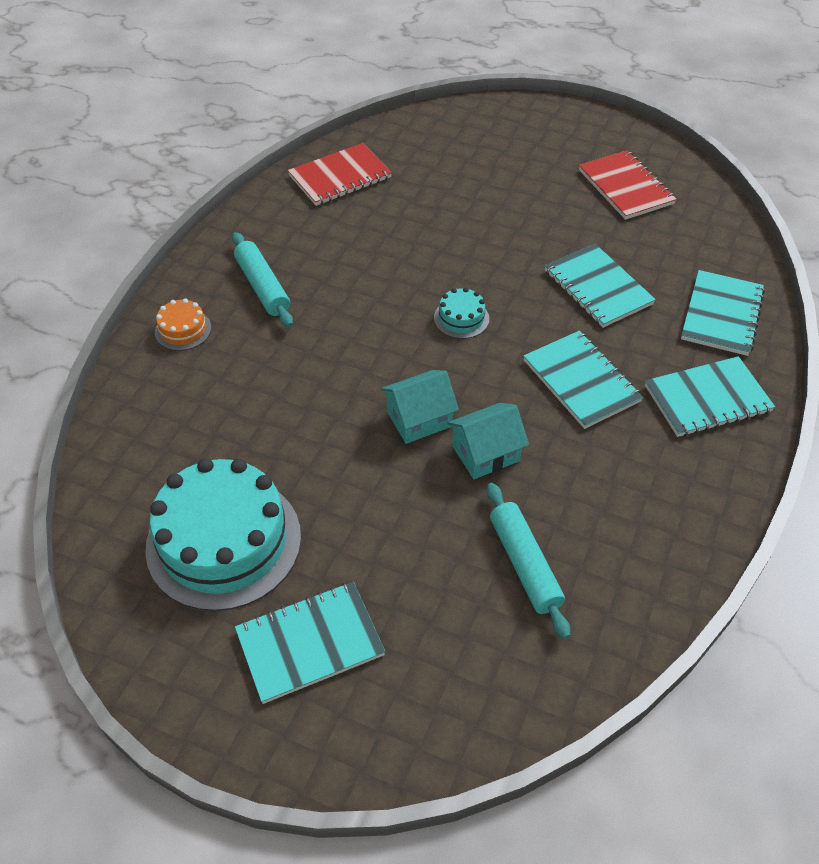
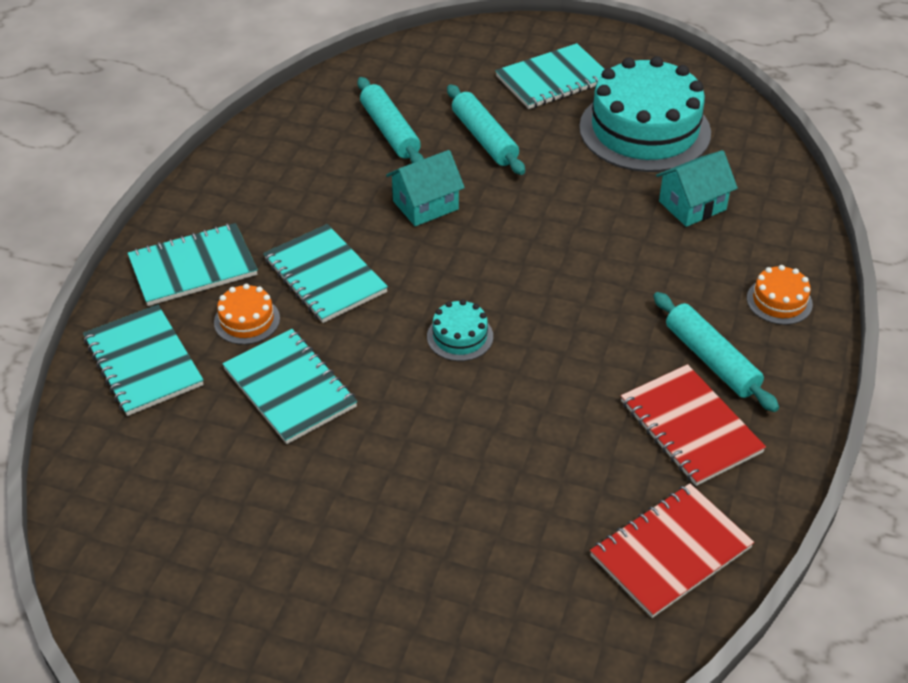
camera: 175 degrees right, 5 degrees down
(413, 543) = (484, 138): none -> turquoise rolling pin
(419, 419) = (494, 229): turquoise house -> turquoise house (692, 205)
(625, 187) = (219, 565): red notebook -> red notebook (690, 427)
(644, 344) = (247, 320): none -> orange cake
(721, 315) = (143, 362): turquoise notebook -> turquoise notebook turned 45 degrees counterclockwise

